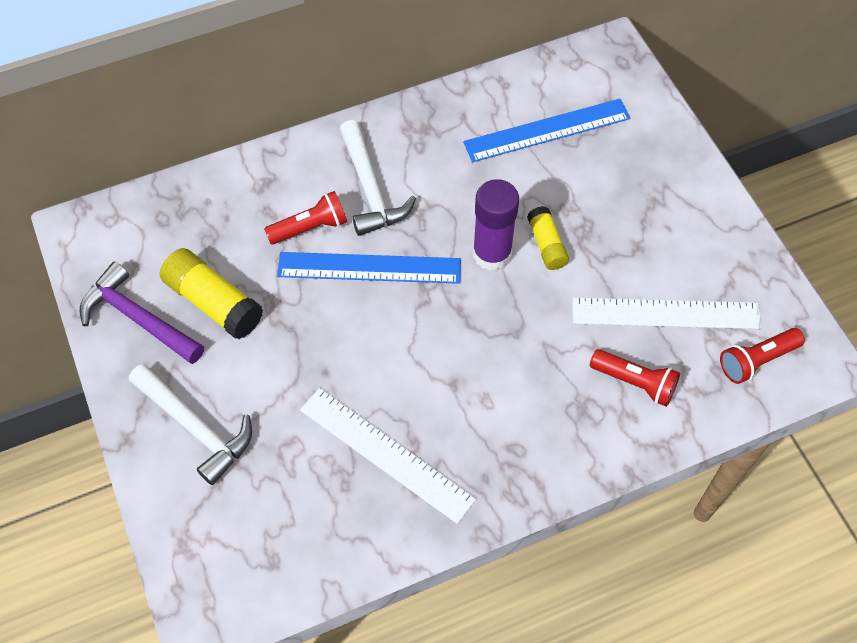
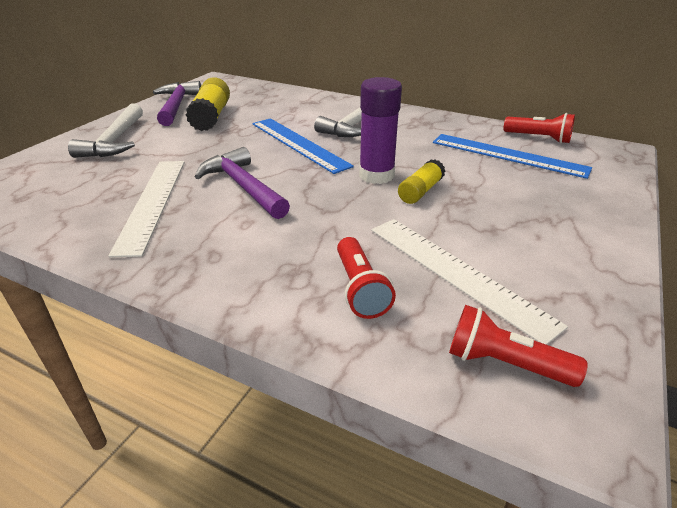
camera: 50 degrees right, 25 degrees down
(310, 228) = (300, 120): red flashlight -> red flashlight (538, 138)
(419, 367) = (243, 187): none -> purple hammer

